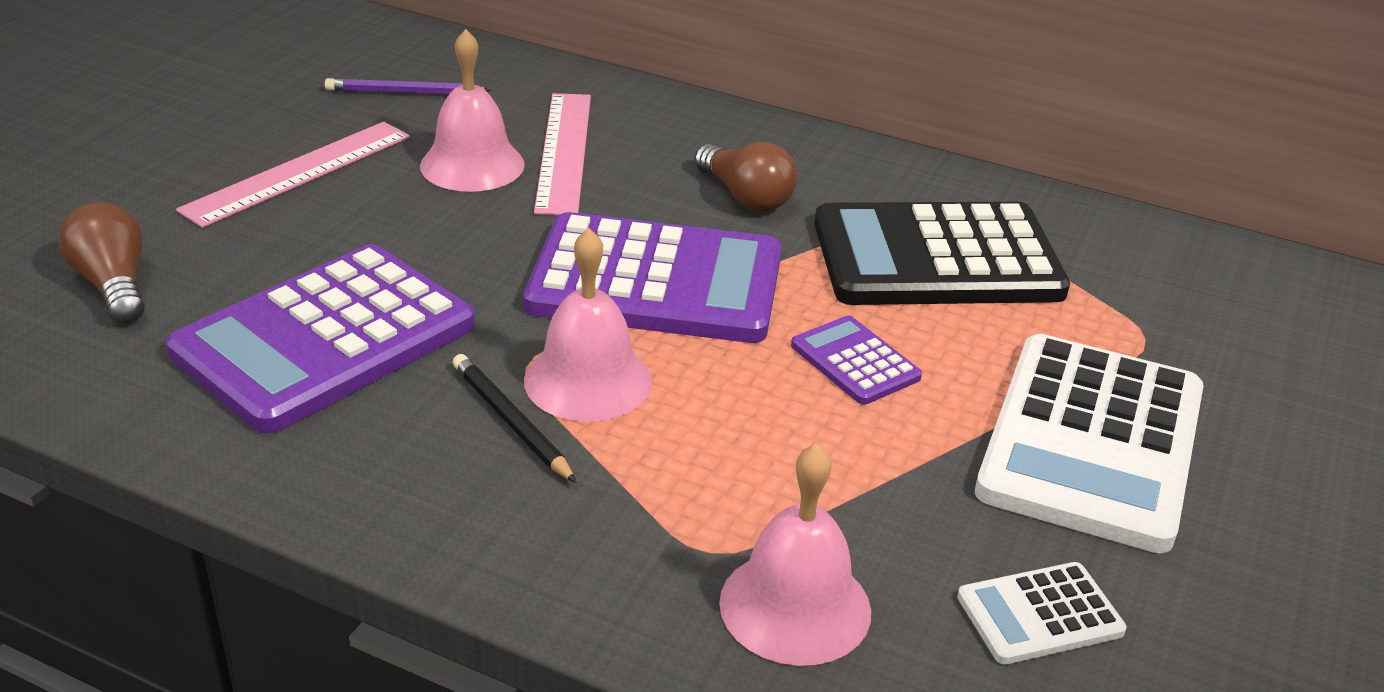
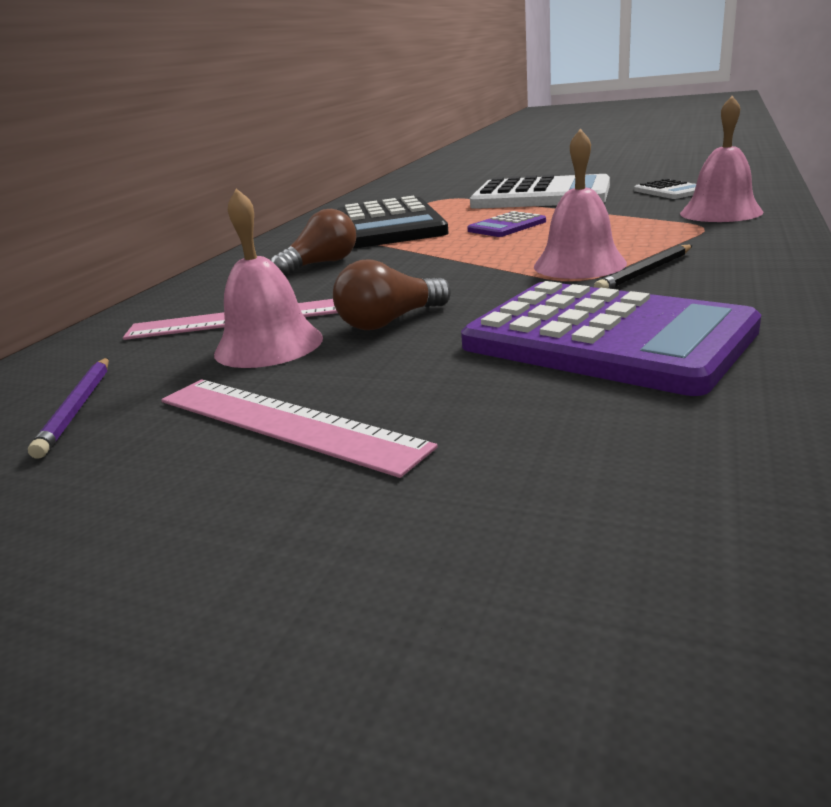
camera: 90 degrees left, 10 degrees down
(113, 285) = (604, 468): brown light bulb -> brown light bulb (390, 321)
(656, 282) = (447, 267): purple calculator -> none

